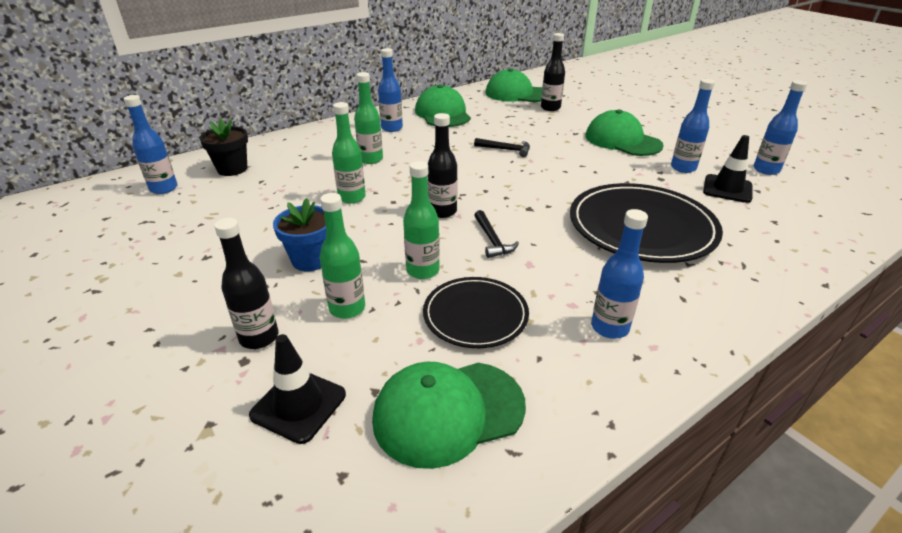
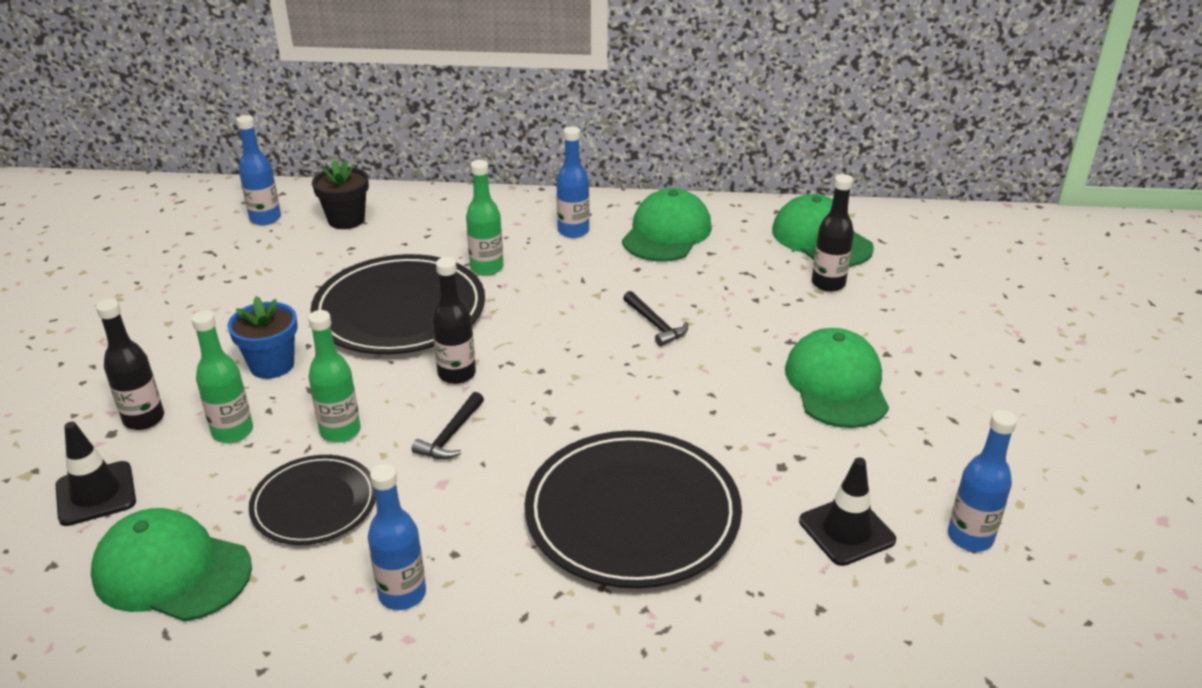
camera: 40 degrees right, 0 degrees up
(352, 198) = (400, 310): green bottle -> black plate
(683, 168) = (844, 468): blue bottle -> none

